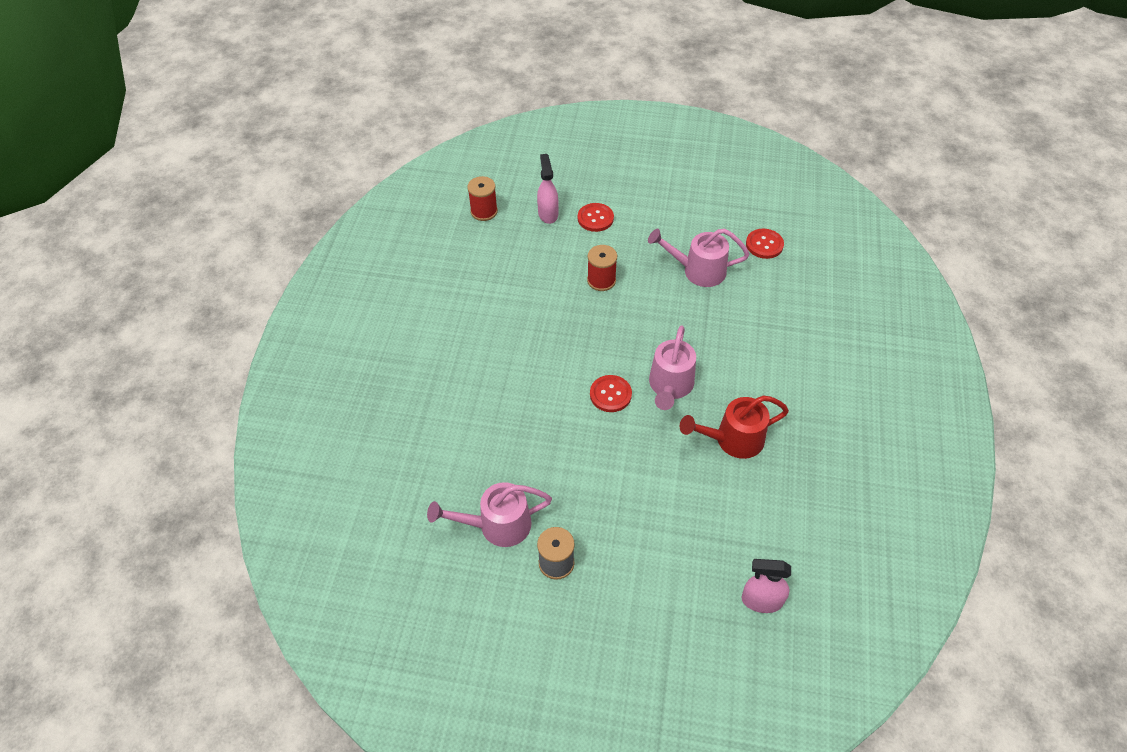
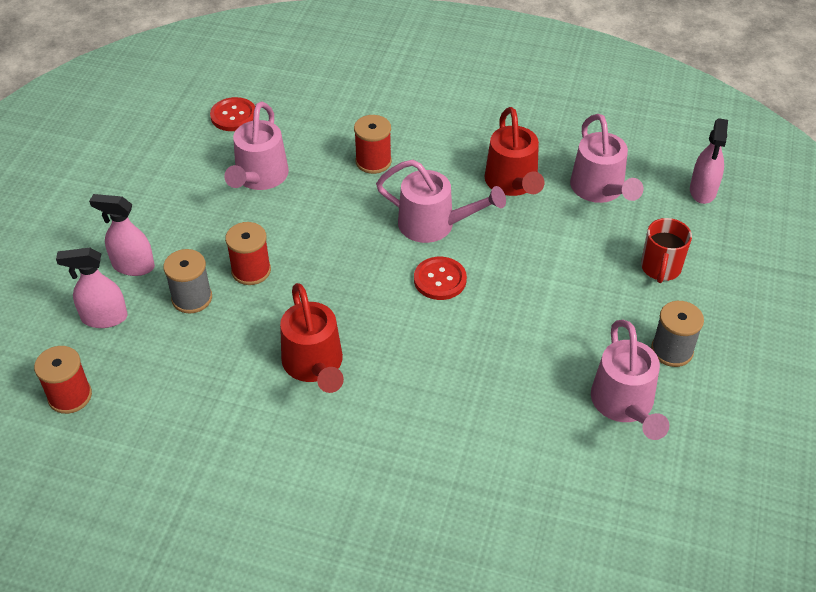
camera: 85 degrees left, 5 degrees down
(518, 327) = (314, 366): none -> red watering can
(571, 253) = (192, 298): none -> grey spool
(595, 218) = (133, 266): red button -> pink spray bottle
(650, 558) = (660, 268): none -> red mug
(735, 339) = (373, 161): none -> red spool
(740, 509) = (600, 190): none -> pink watering can

